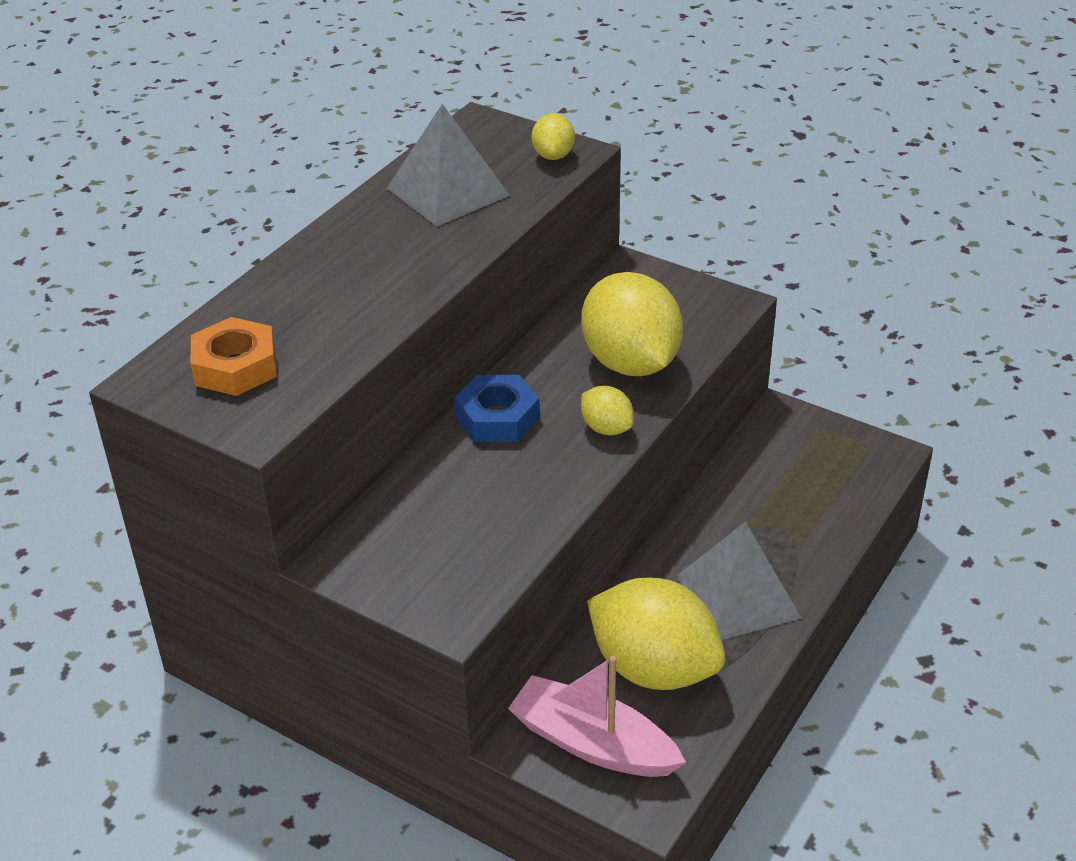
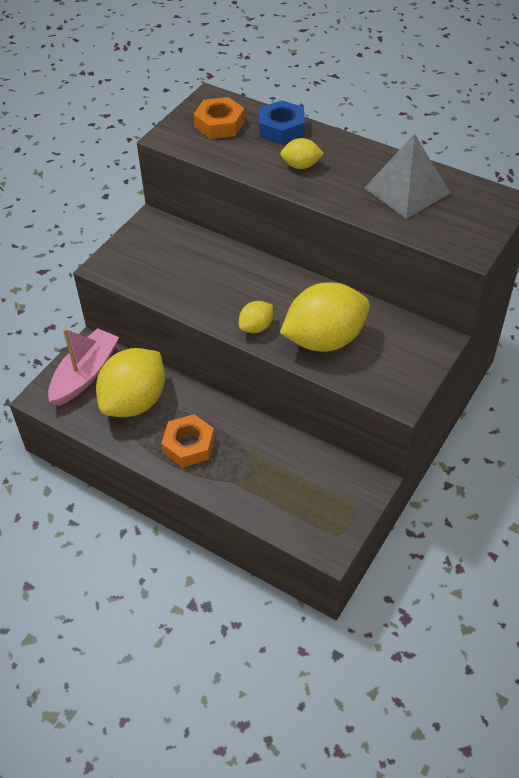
camera: 90 degrees right, 10 degrees up
(497, 417) = (267, 277): blue nut -> blue nut (281, 128)
(553, 155) = (463, 238): yellow lemon -> yellow lemon (301, 166)
(737, 596) = (189, 445): grey pyramid -> orange nut

